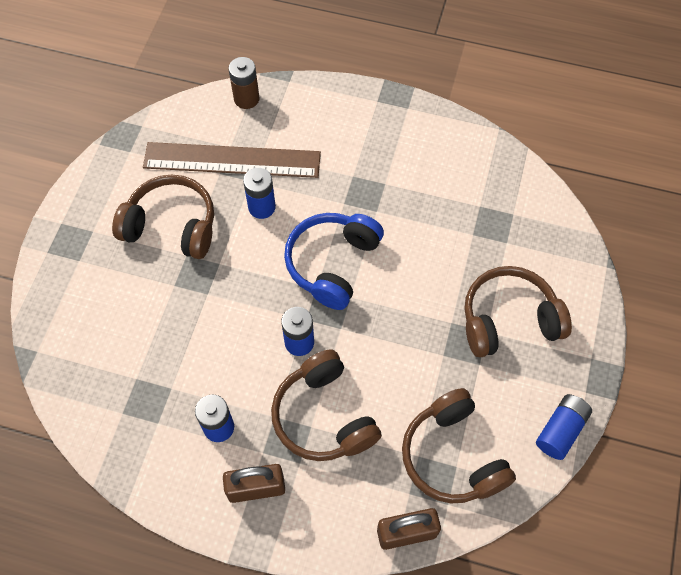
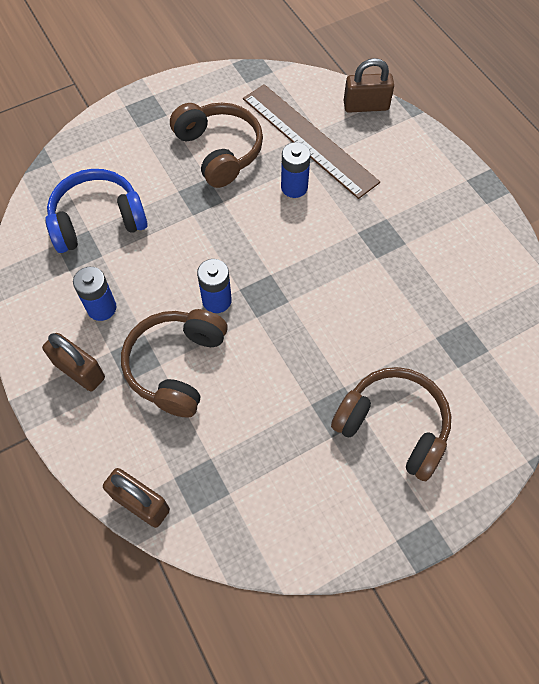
camera: 45 degrees right, 0 degrees up
(246, 99) = (366, 106): brown battery -> brown padlock
(332, 264) = (301, 267): blue headphones -> blue headphones (97, 220)
(453, 456) = (235, 483): brown headphones -> none
(561, 430) = (341, 549): blue battery -> none

